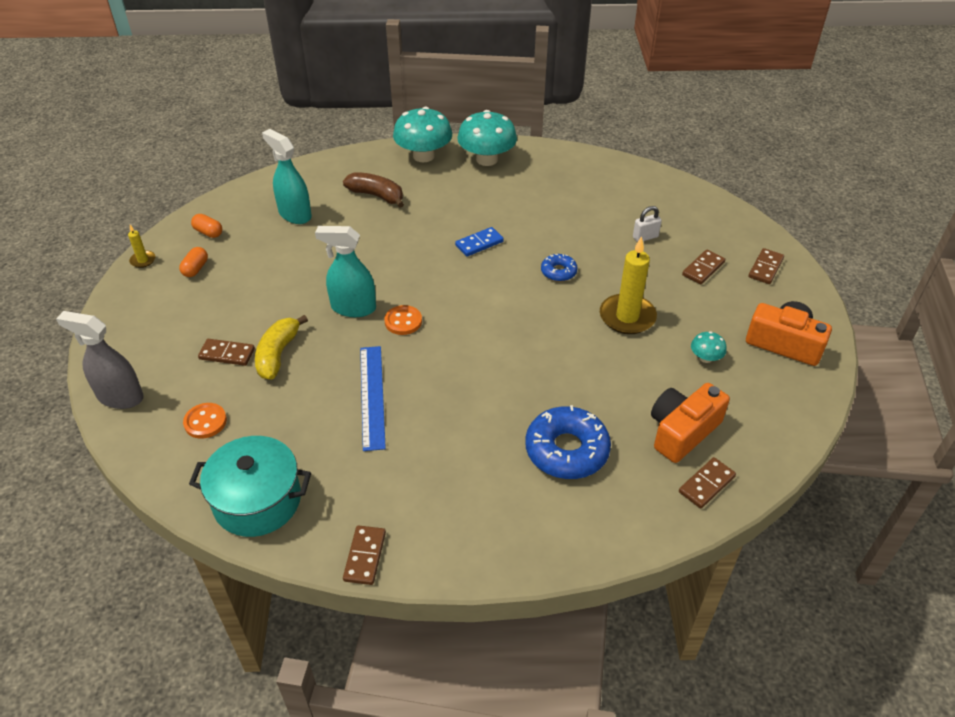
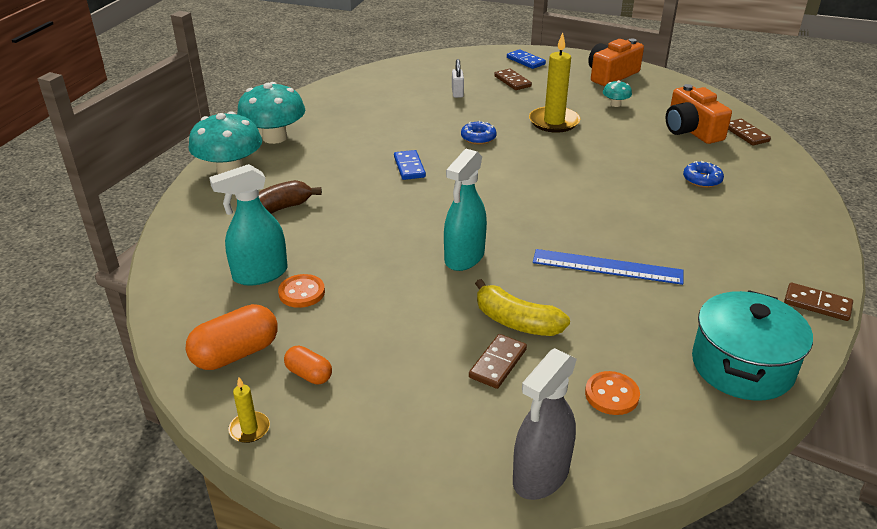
camera: 70 degrees left, 10 degrees down
(208, 232) = (236, 354): orange capsule -> orange capsule, size x1.75
(403, 321) = (503, 230): orange button -> orange button (302, 292)
(566, 450) = (702, 180): blue donut -> blue donut, size x0.52
(765, 268) = (525, 61): brown domino -> blue domino

